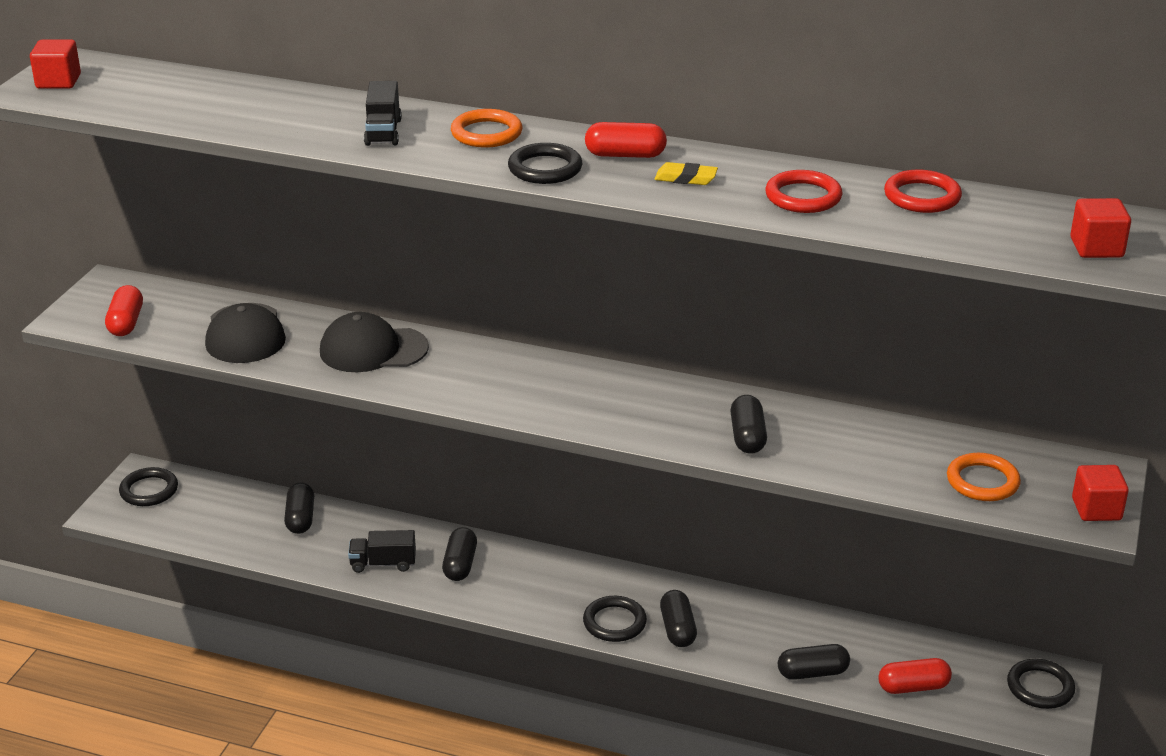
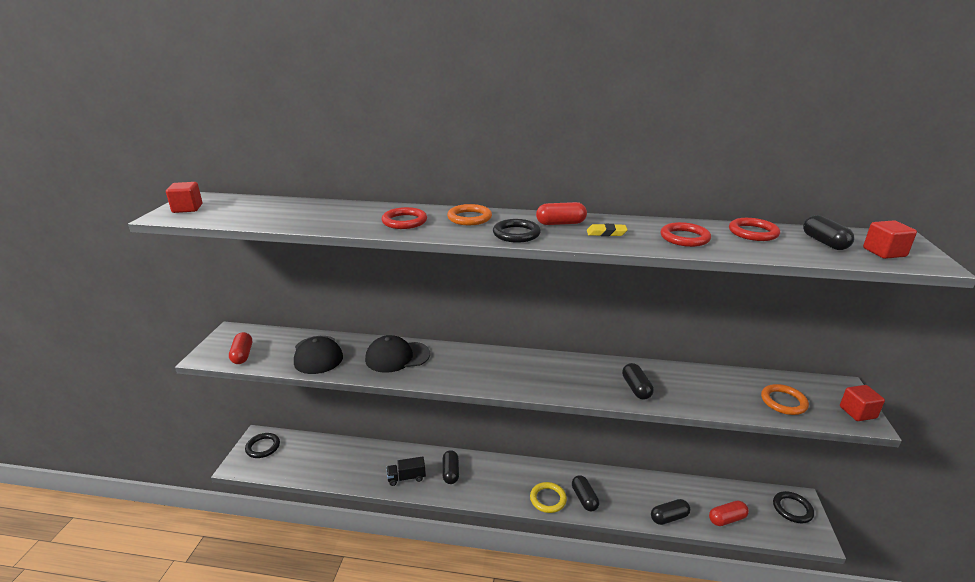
camera: 10 degrees left, 5 degrees down
(300, 518) = (353, 454): black capsule -> black capsule (824, 242)
(383, 132) = (404, 221): black truck -> red ring
(614, 622) = (548, 499): black ring -> yellow ring

